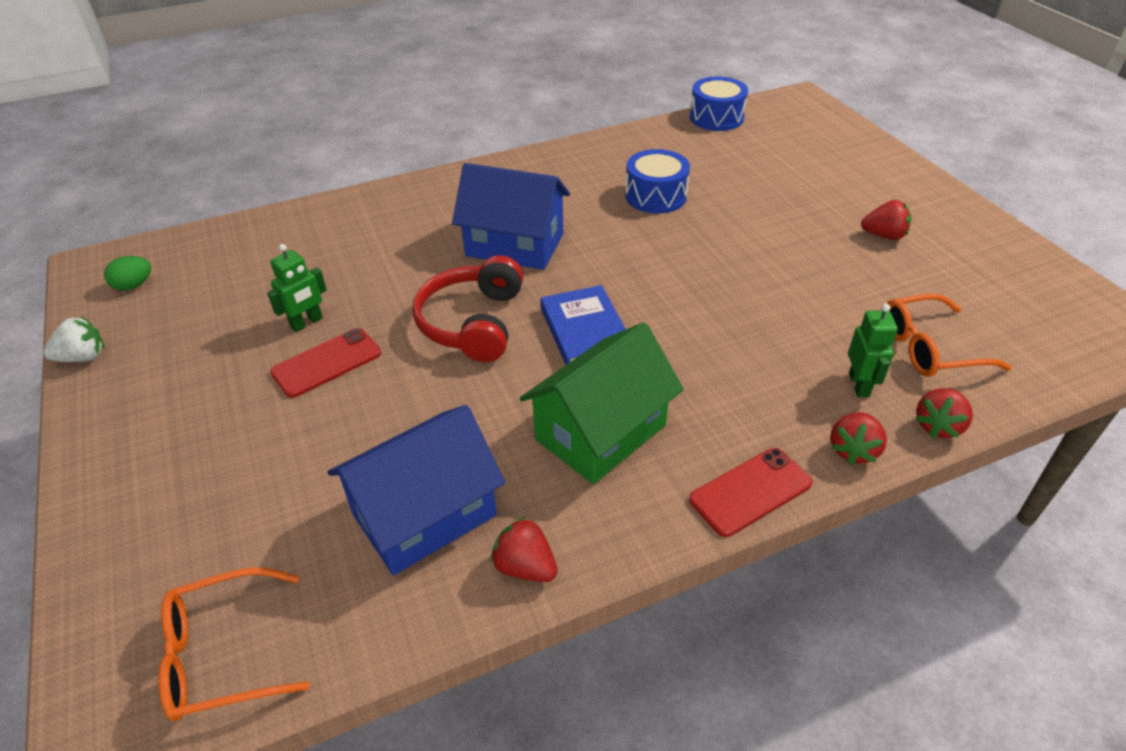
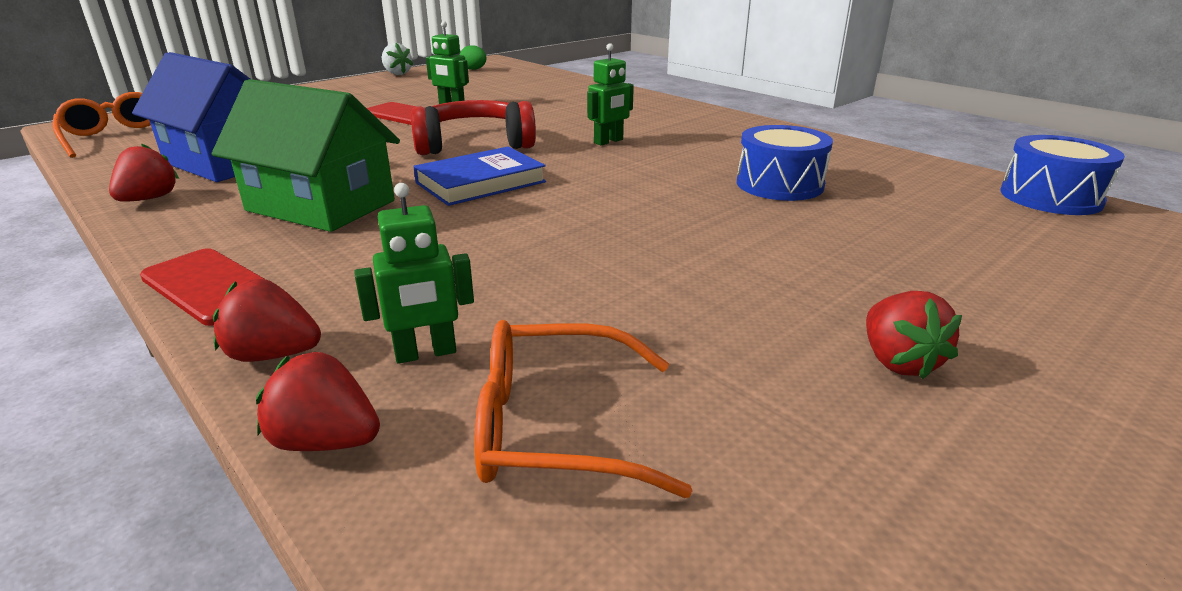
camera: 70 degrees right, 15 degrees down
(515, 245) = (608, 141): blue house -> green robot
(929, 348) = (554, 427): orange glasses -> orange glasses turned 60 degrees counterclockwise

